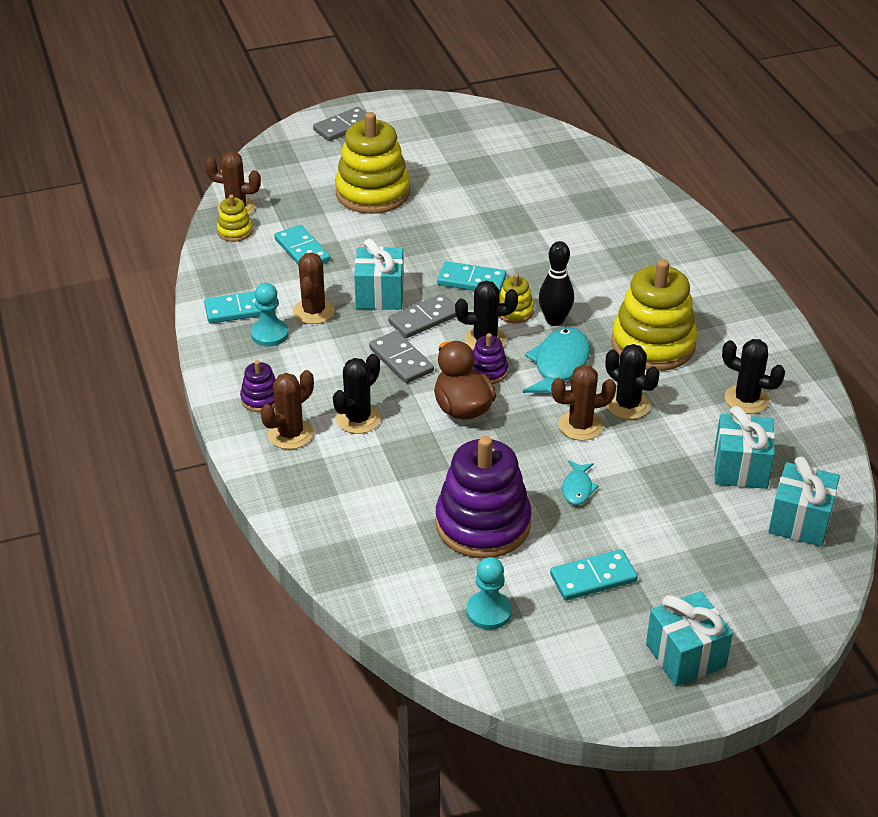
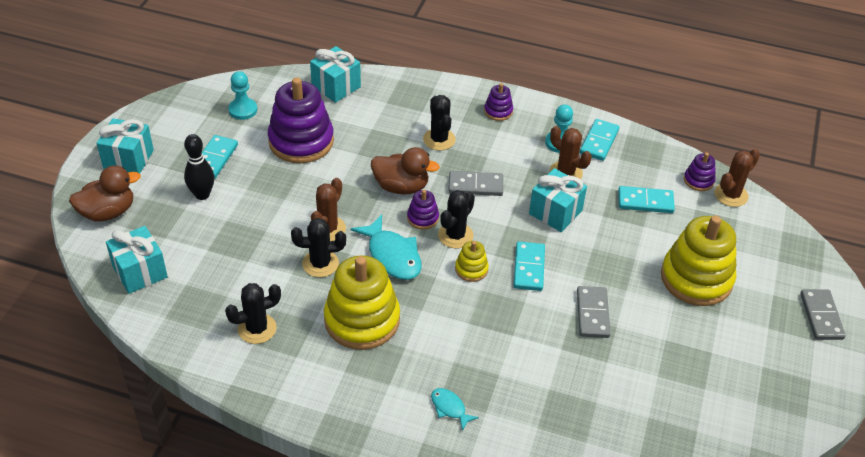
camera: 125 degrees right, 5 degrees up
(235, 231) = (698, 180): yellow stacking toy -> purple stacking toy
(290, 434) = (454, 108): brown cactus -> none
(424, 319) = (507, 219): grey domino -> grey domino (592, 314)
(471, 281) = (528, 268): turquoise domino -> turquoise domino turned 45 degrees counterclockwise
(554, 320) = (441, 284): black bowling pin -> black bowling pin (202, 194)
(577, 488) = (281, 194): turquoise fish -> turquoise fish (450, 408)
(740, 468) = (208, 277): turquoise gift -> turquoise gift (336, 86)
(771, 608) = (108, 212): none -> brown duck

